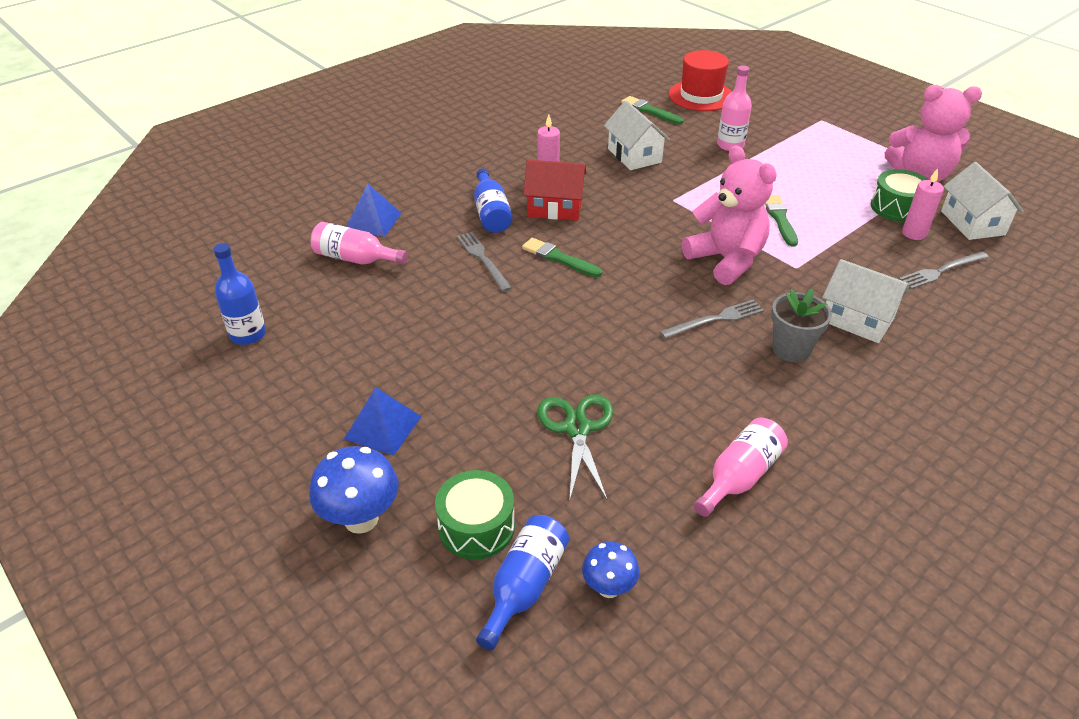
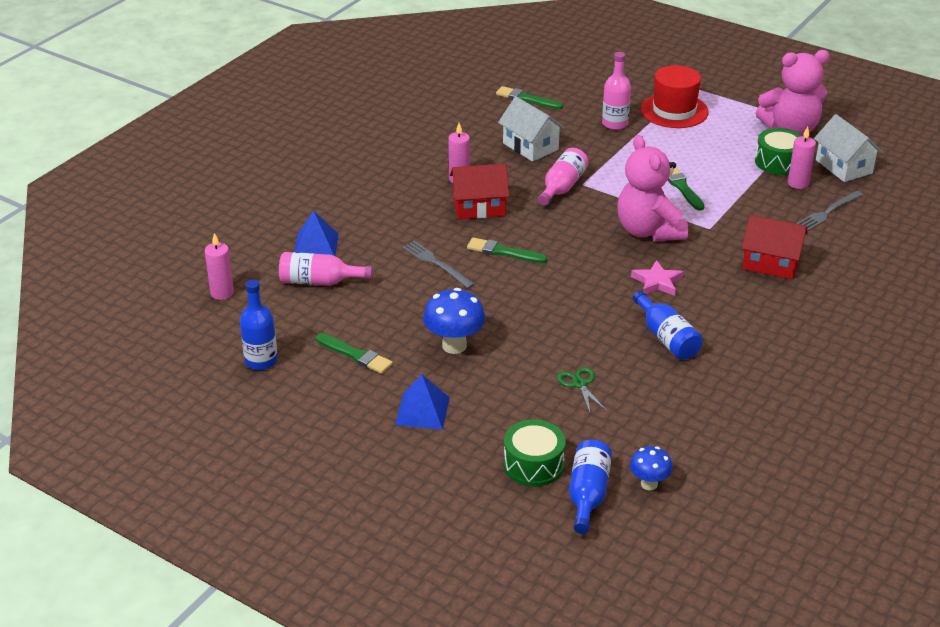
camera: 15 degrees left, 5 degrees down
(255, 255) = (222, 293): none -> pink candle
(347, 346) = (356, 355): none -> green brush
(361, 519) = (442, 476): blue mushroom -> blue mushroom (454, 346)
(491, 213) = (423, 221): blue bottle -> blue bottle (666, 338)
(577, 428) = (580, 384): green scissors -> green scissors, size x0.61
(701, 96) = (569, 76): red hat -> red hat (674, 111)
(715, 319) = (657, 282): grey fork -> pink star
(726, 260) = (648, 231): pink teddy bear -> pink teddy bear turned 150 degrees counterclockwise
(739, 476) = (716, 395): pink bottle -> pink bottle (562, 187)
(791, 349) = (726, 295): grey flower pot -> none
(857, 319) = (771, 263): white house -> red house

